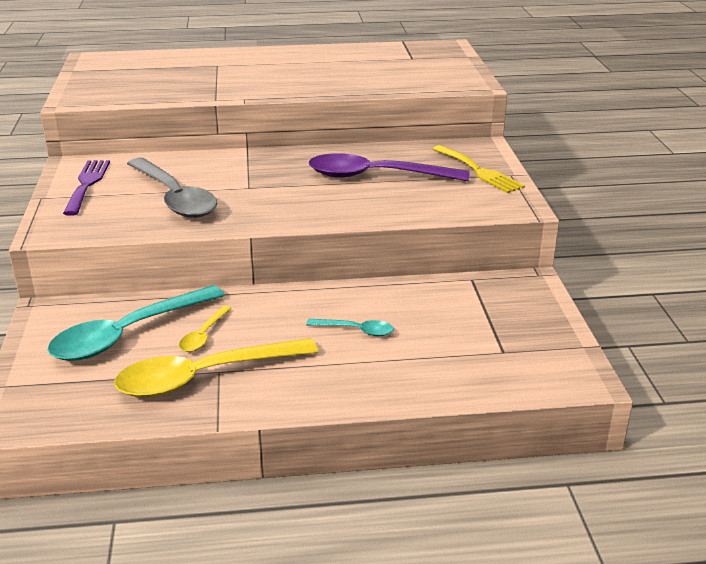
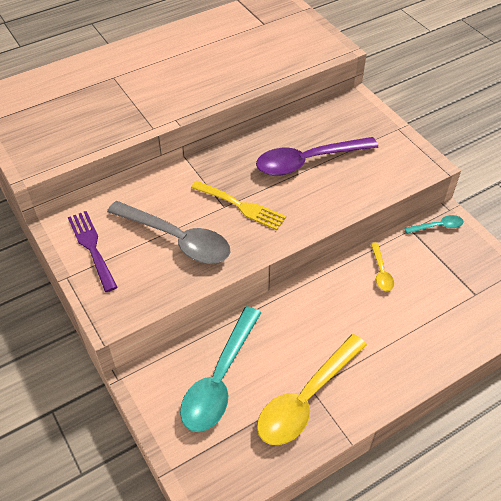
camera: 25 degrees left, 20 degrees up
(204, 335) = (274, 358): yellow spoon -> yellow spoon (381, 272)
(356, 330) = (372, 311): turquoise spoon -> turquoise spoon (437, 226)
(479, 171) = (374, 131): yellow fork -> yellow fork (241, 206)

